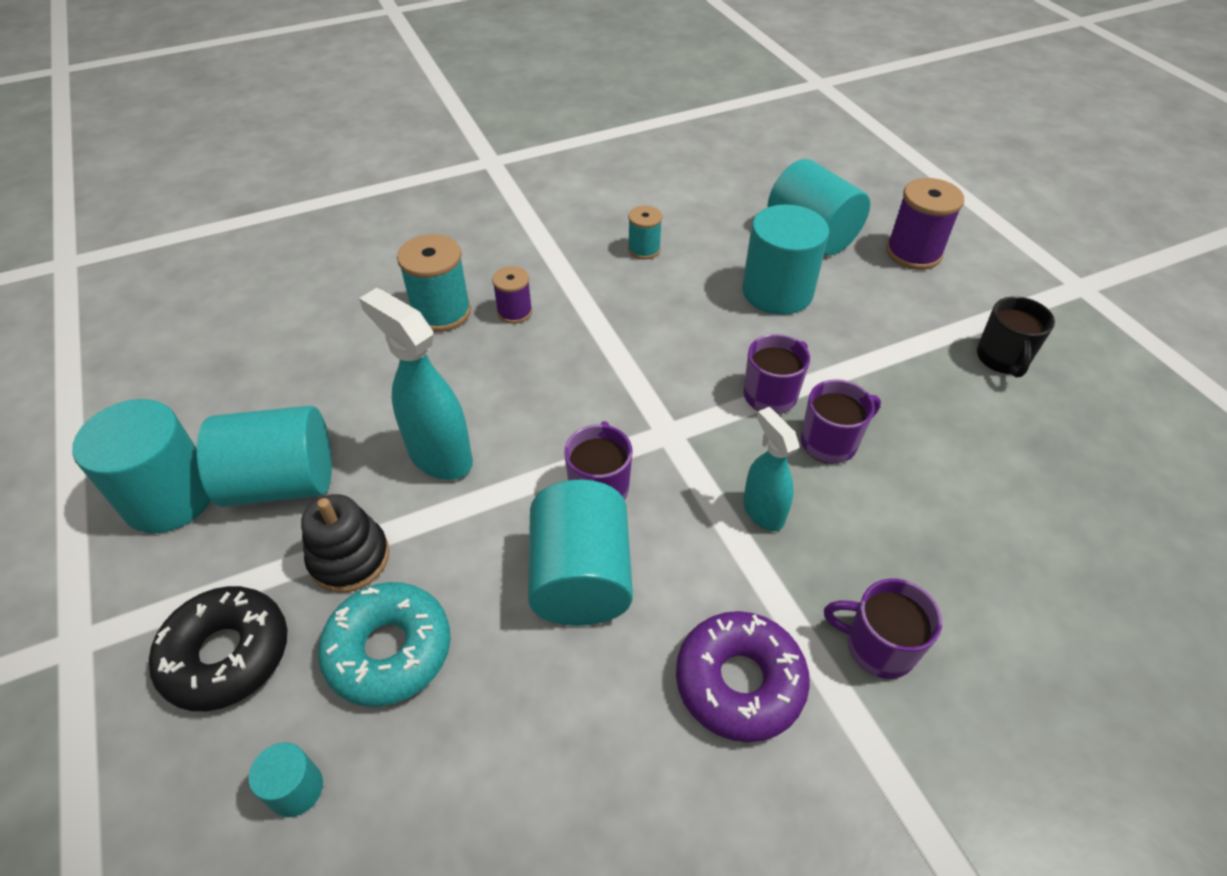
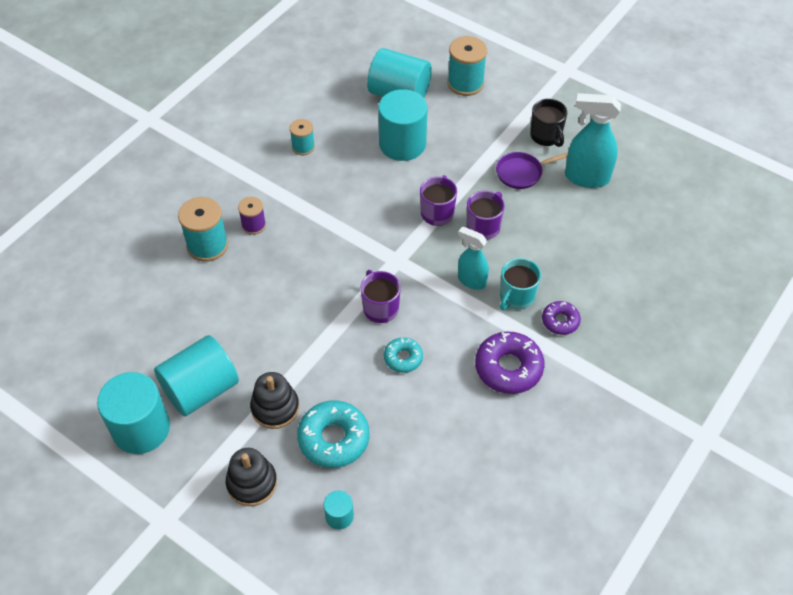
camera: 30 degrees left, 5 degrees up
(227, 655) = (252, 483): black donut -> black stacking toy
(439, 456) = (279, 332): turquoise spray bottle -> turquoise spray bottle (586, 177)
(580, 578) = (403, 358): turquoise cylinder -> turquoise donut
(822, 569) = (516, 297): none -> turquoise mug
(877, 646) = (560, 321): purple mug -> purple donut
(913, 253) = (465, 83): purple spool -> turquoise spool
(935, 392) = (522, 173): none -> purple pan

